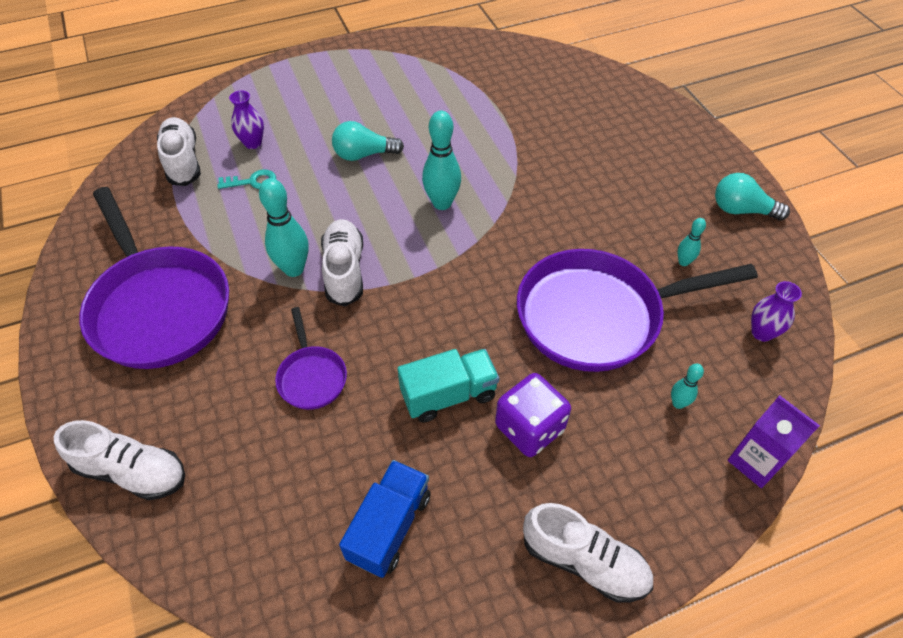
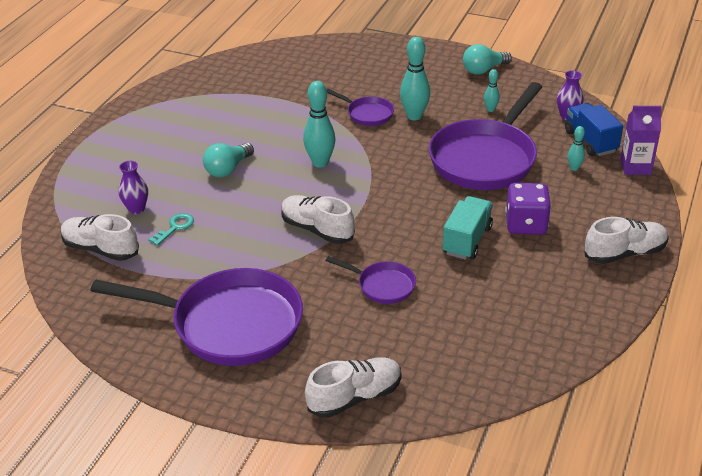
camera: 45 degrees left, 15 degrees down
(294, 269) = (284, 249): turquoise bowling pin -> turquoise bowling pin (414, 116)
(389, 526) = (525, 309): blue truck -> blue truck (590, 141)
(554, 181) = (367, 114): none -> purple pan

